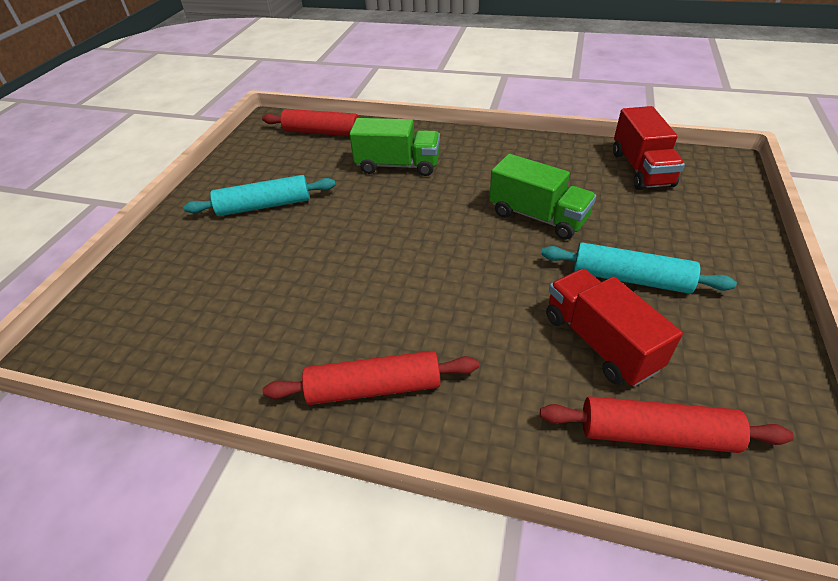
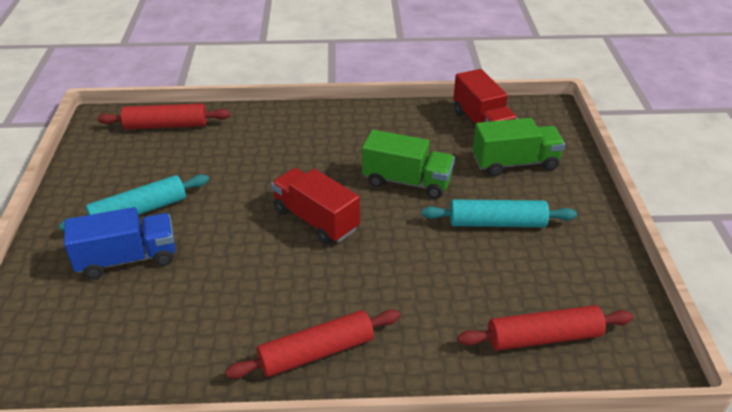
camera: 20 degrees left, 5 degrees down
(233, 249) = (127, 259): none -> blue truck
(398, 165) = (260, 151): green truck -> green truck (515, 163)
(599, 342) = (486, 279): red truck -> red truck (316, 220)

